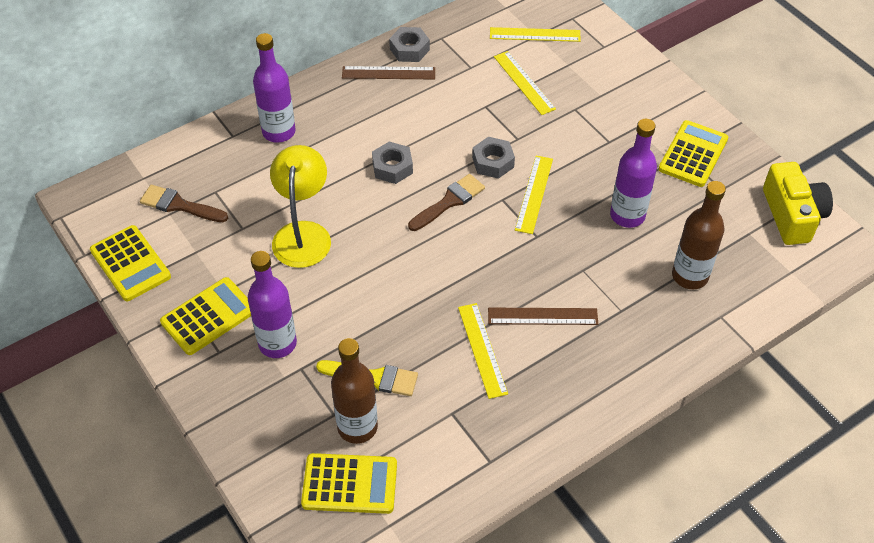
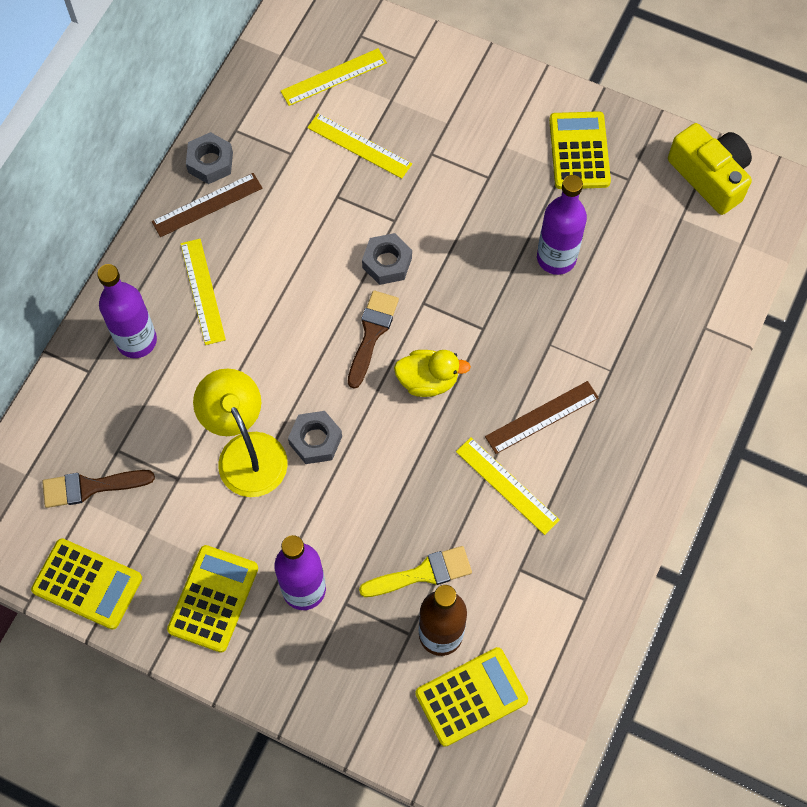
camera: 30 degrees left, 15 degrees up
(392, 167) = (287, 322): grey nut -> grey nut (315, 440)
(470, 251) = (428, 380): none -> yellow duck
(534, 194) = (451, 280): yellow ruler -> yellow ruler (202, 291)
(690, 276) = (653, 297): brown bottle -> none

